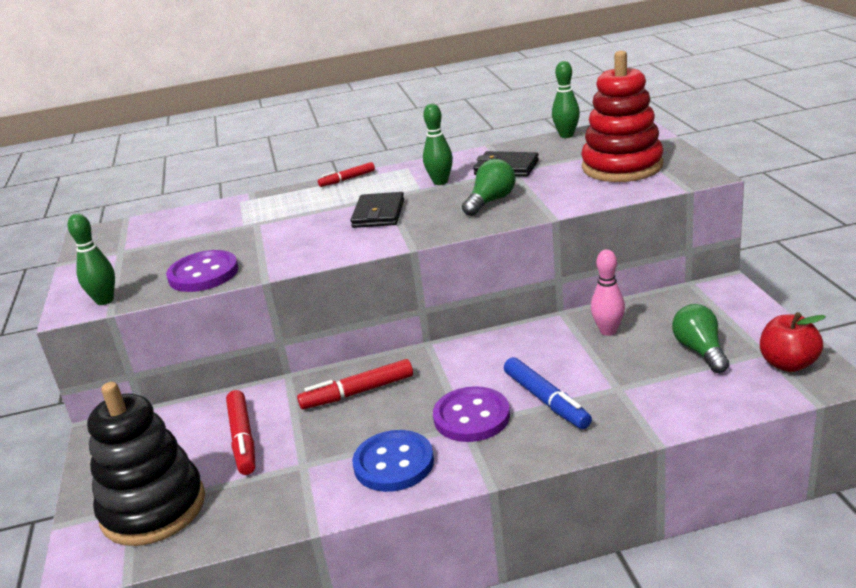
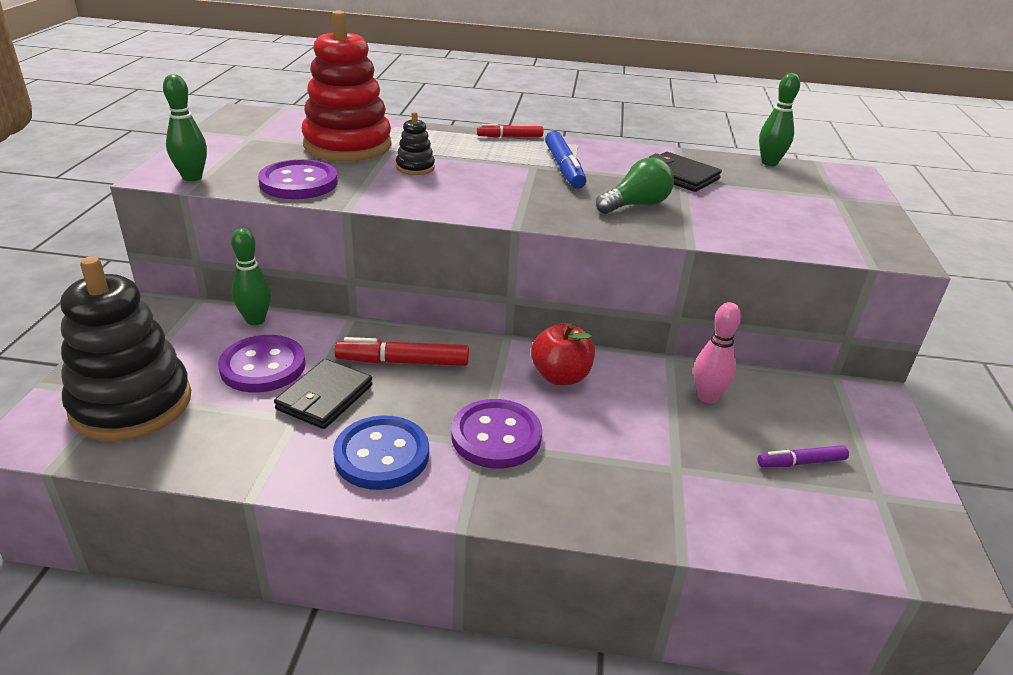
camera: 15 degrees right, 5 degrees up
(243, 439) = (263, 366): red marker -> purple button
(290, 229) = (415, 167): none -> black stacking toy
(378, 214) = (511, 180): black wallet -> black wallet (324, 397)
(440, 182) = (599, 168): green bowling pin -> green bowling pin (255, 320)
(546, 400) = (587, 450): blue marker -> blue marker (564, 168)
(622, 167) = (809, 215): red stacking toy -> red stacking toy (347, 145)
(700, 351) = (801, 462): green light bulb -> purple marker
(788, 364) = (903, 523): red apple -> red apple (560, 376)

